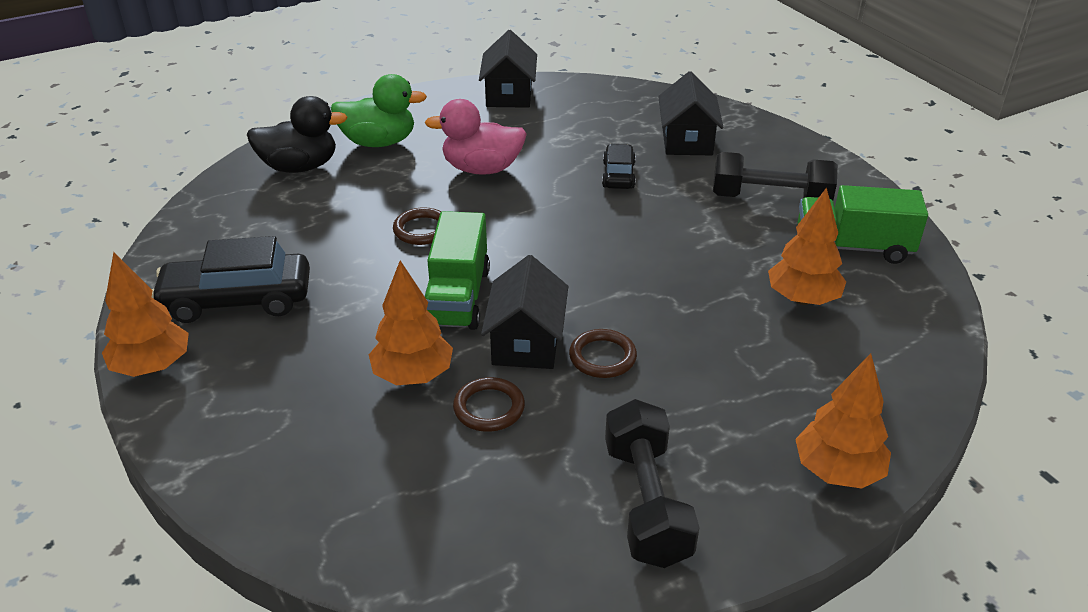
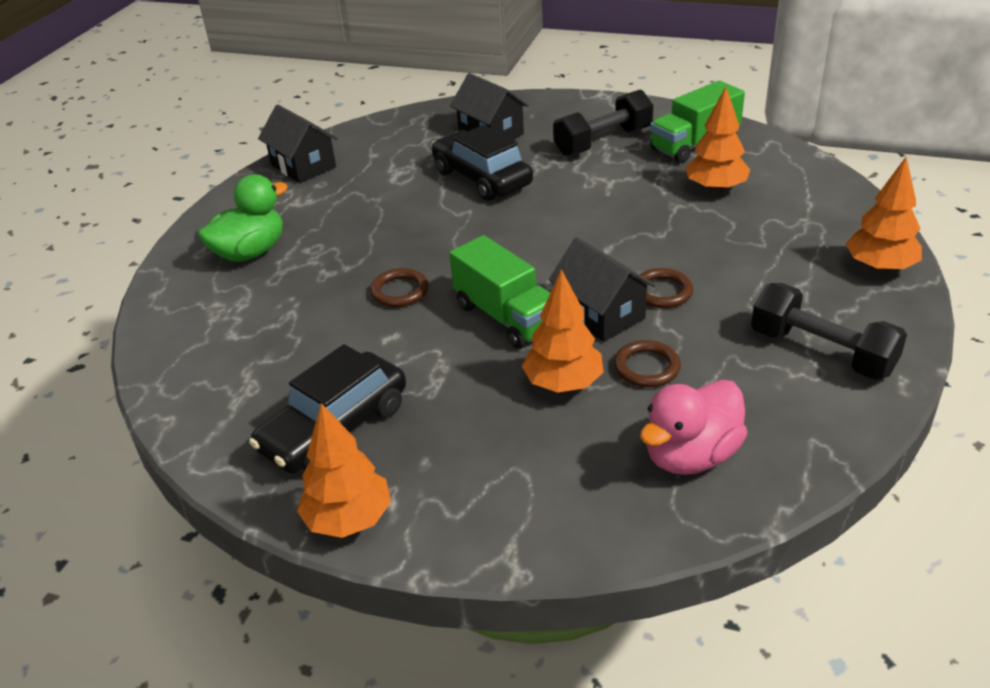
camera: 40 degrees left, 0 degrees up
(300, 167) = (209, 307): black duck -> none
(482, 169) = (373, 226): pink duck -> pink duck (691, 455)
(618, 175) = (482, 178): black car -> black car, size x1.76

